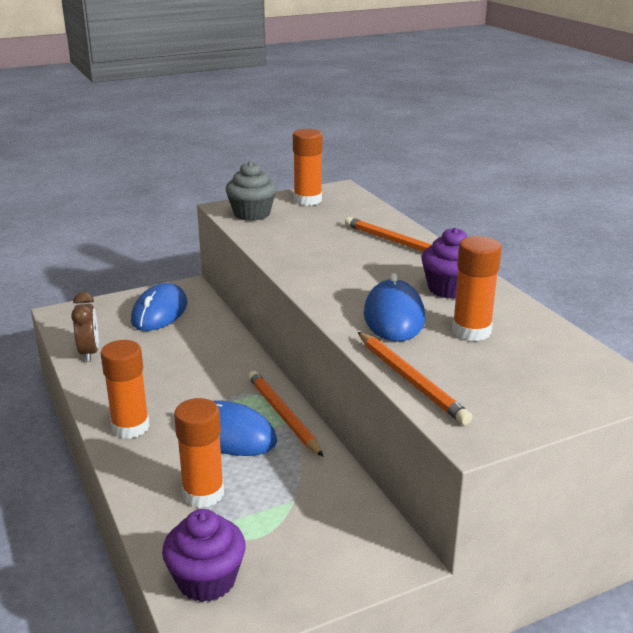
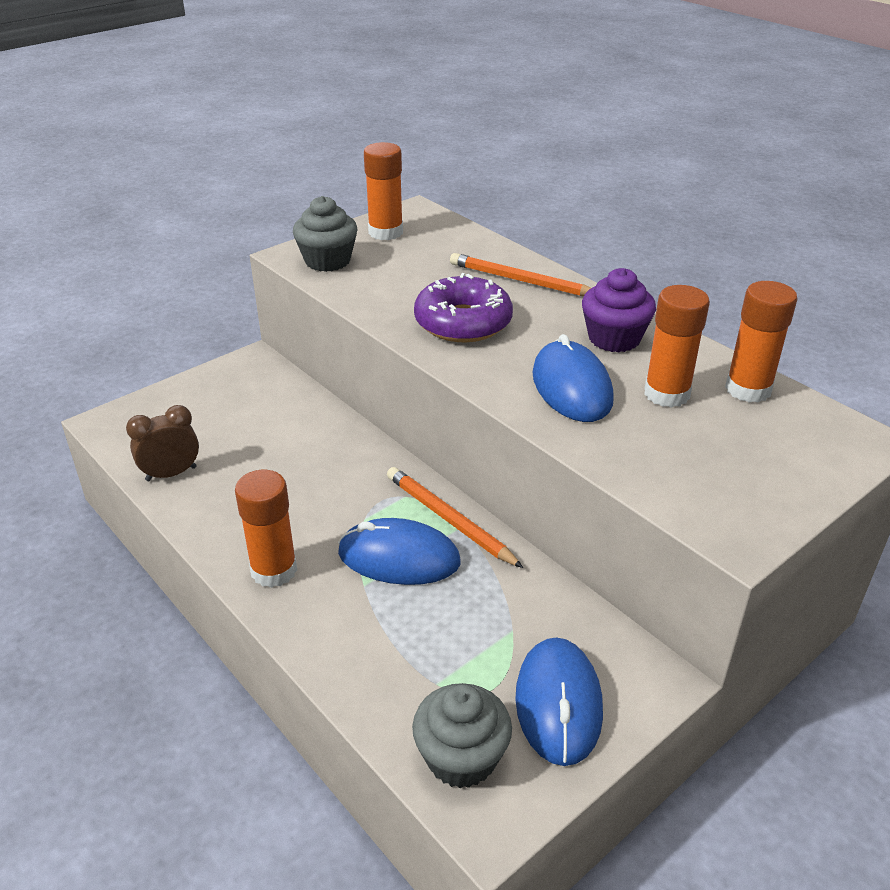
camera: 15 degrees left, 10 degrees up
(89, 353) = (171, 474): brown clock -> brown clock turned 90 degrees counterclockwise
(159, 312) = (233, 401): blue mouse -> blue mouse (558, 703)
(203, 493) = (404, 644): orange glue stick -> orange glue stick (748, 389)
(206, 580) = (461, 757): purple cupcake -> grey cupcake
(332, 264) = (463, 322): none -> purple donut
(410, 380) = (634, 473): orange pencil -> none

